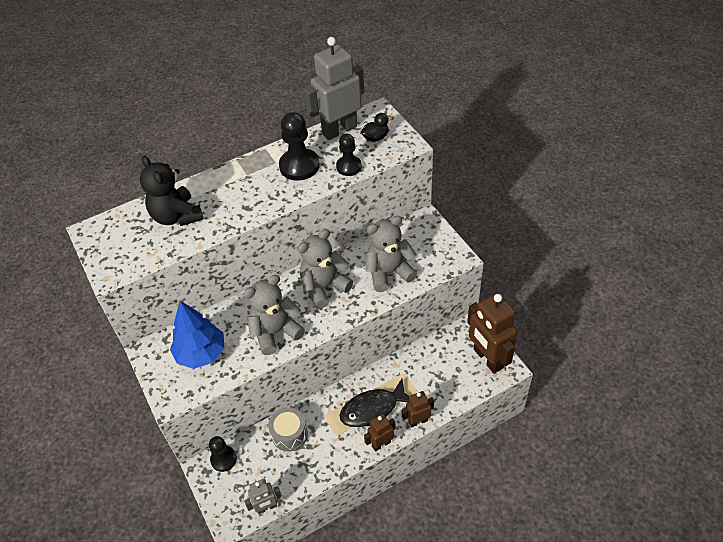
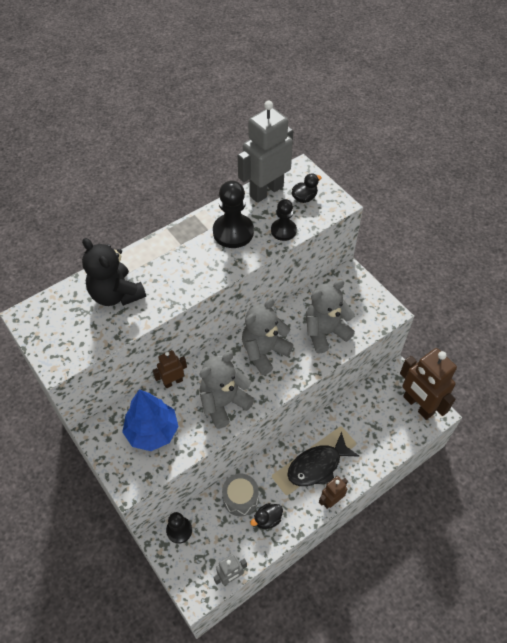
camera: 10 degrees left, 5 degrees up
(313, 456) = (267, 519): none -> black duck
(418, 421) = (362, 474): brown robot -> brown robot (173, 382)

